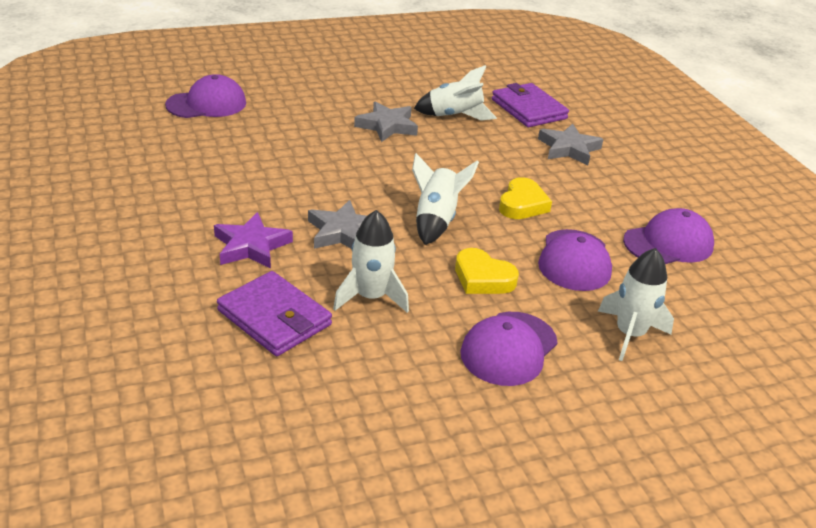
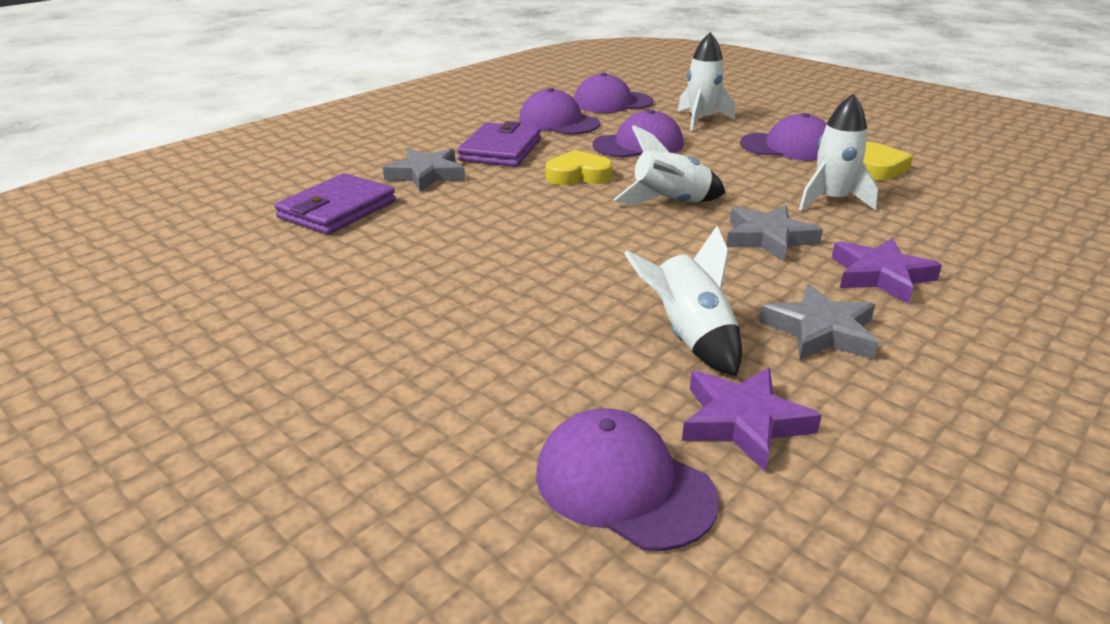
camera: 115 degrees left, 5 degrees down
(202, 139) = (743, 422): none -> purple star
(274, 318) = (937, 229): purple wallet -> purple wallet (501, 150)
(387, 126) = (494, 282): grey star -> grey star (821, 331)
(454, 116) = (408, 247): white rocket -> white rocket (689, 338)
(483, 278) = (723, 169): yellow heart -> yellow heart (877, 167)
(724, 301) = (612, 102): none -> purple cap

